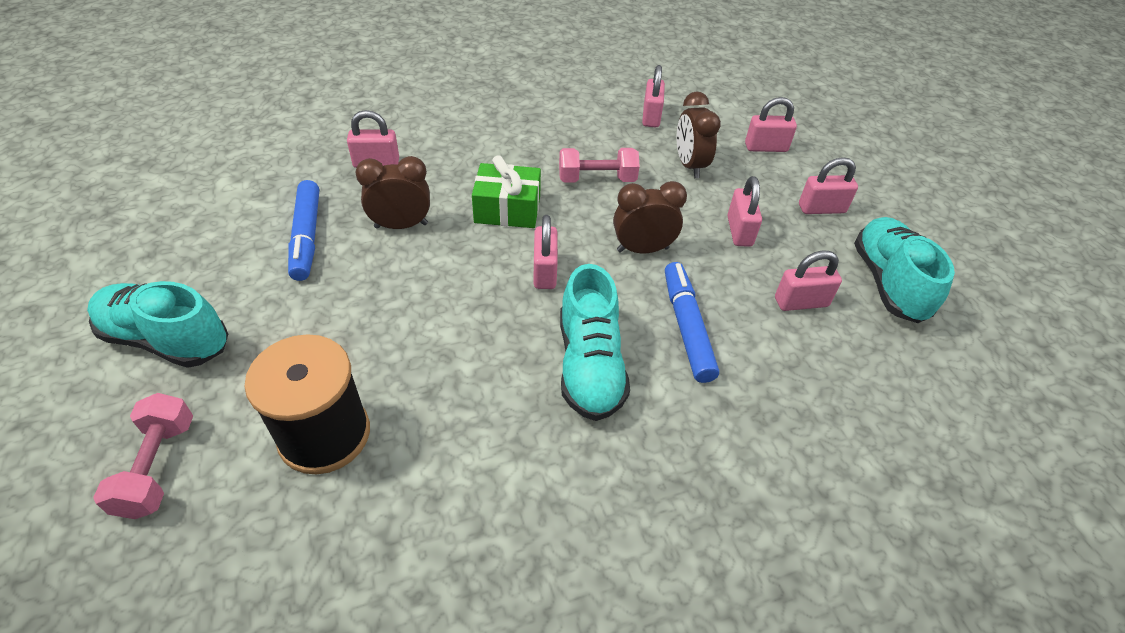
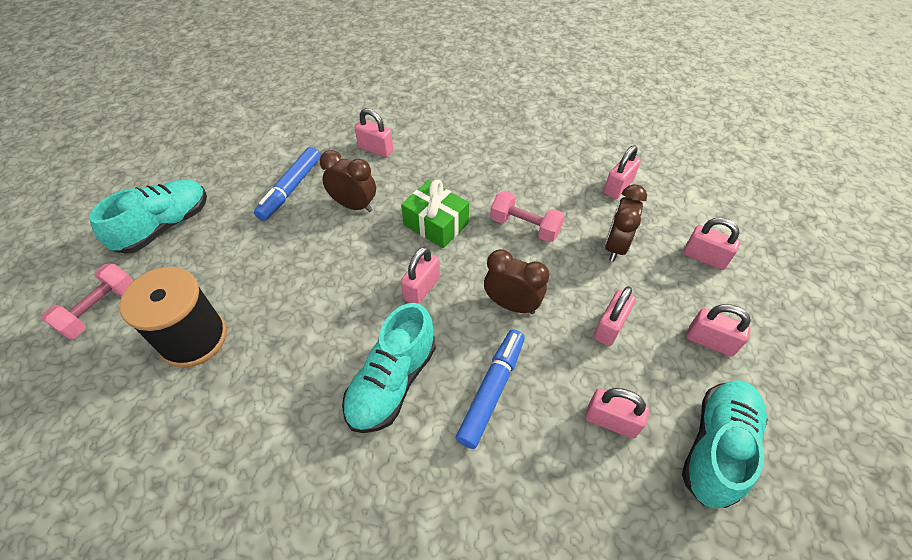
camera: 35 degrees right, 5 degrees up
(167, 339) = (165, 226): turquoise shoe -> turquoise shoe turned 75 degrees clockwise

